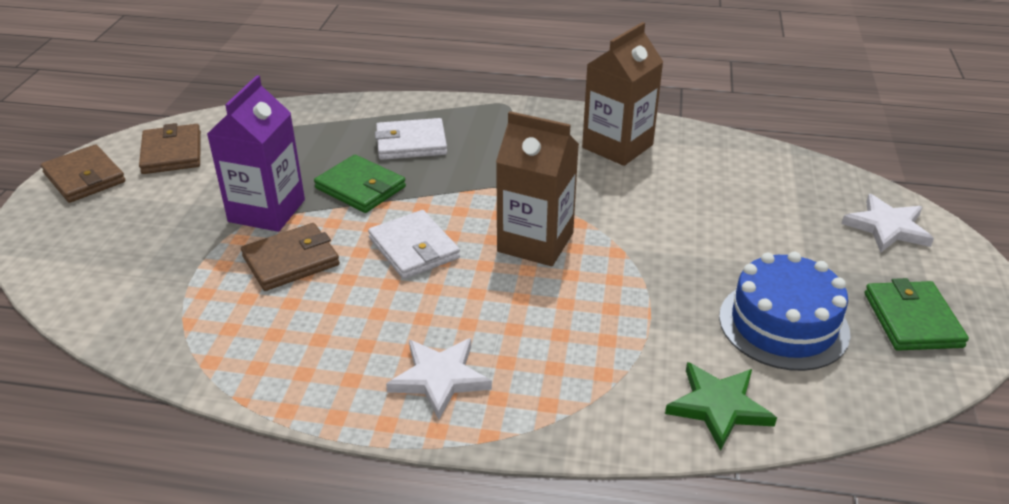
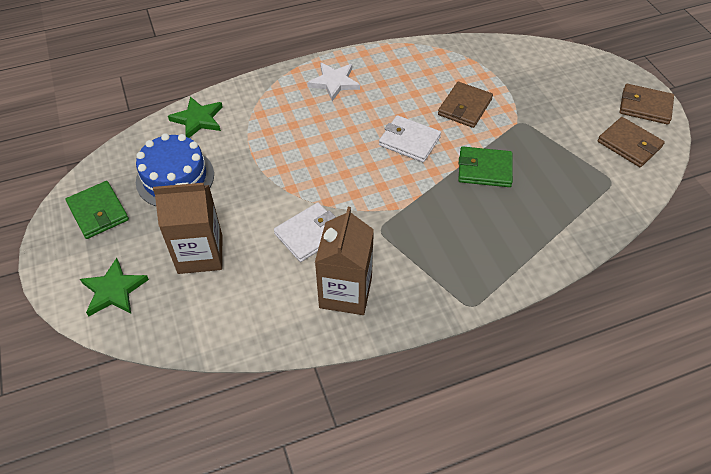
camera: 150 degrees right, 15 degrees up
(267, 211) = (516, 130): purple carton -> none
(411, 143) = (495, 223): white wallet -> white wallet (309, 234)
(535, 242) = (344, 174): brown carton -> brown carton (200, 254)
(887, 227) = (114, 290): white star -> green star

